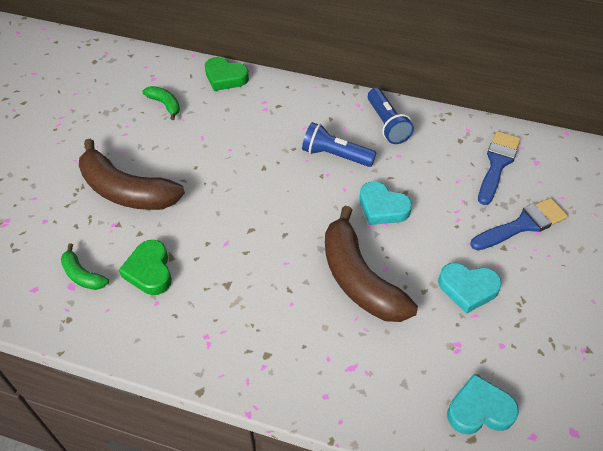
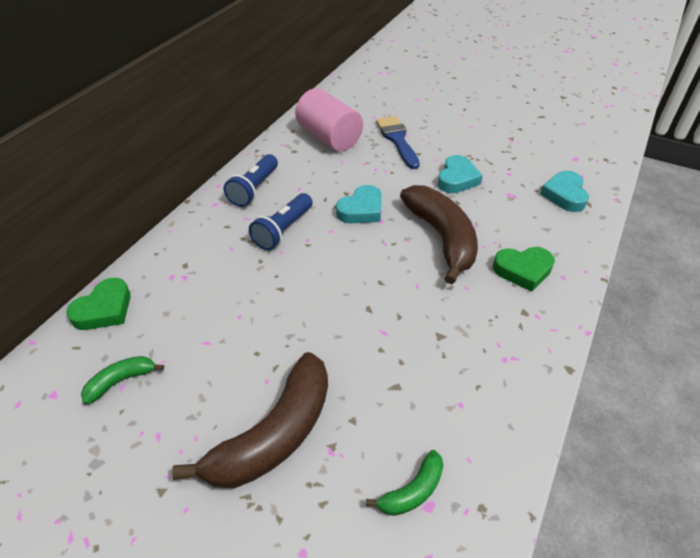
camera: 80 degrees left, 5 degrees down
(149, 271) = (414, 410): green heart -> green heart (523, 270)
(359, 279) = (442, 237): brown banana -> brown banana turned 90 degrees counterclockwise
(387, 124) = (254, 189): blue flashlight -> blue flashlight turned 120 degrees clockwise
(497, 164) = (329, 137): blue brush -> pink cylinder

